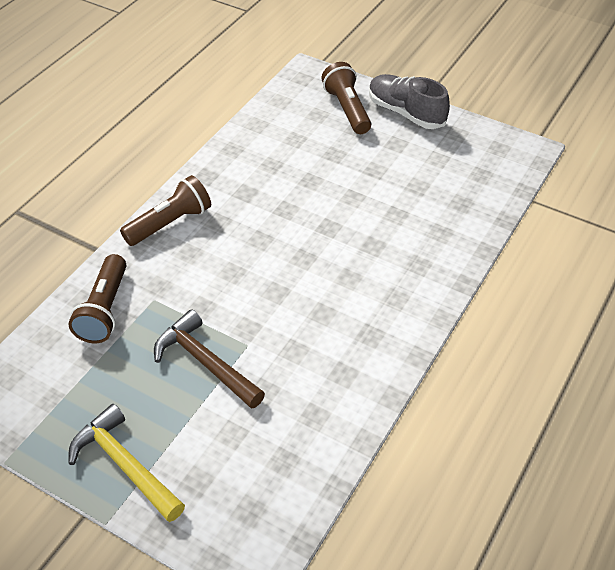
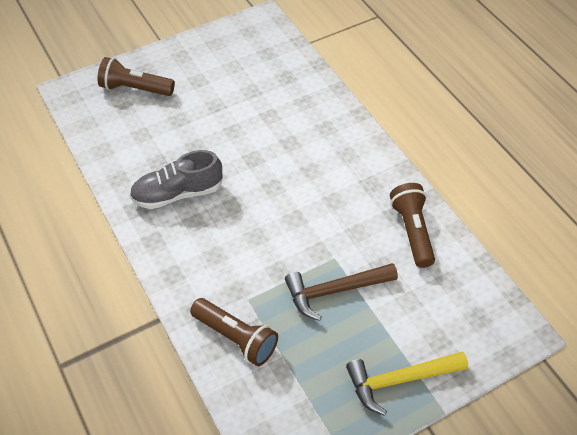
camera: 60 degrees left, 5 degrees up
(170, 223) = (171, 255): brown flashlight -> brown flashlight (412, 231)
(406, 113) = (170, 59): grey shoe -> grey shoe (178, 193)

